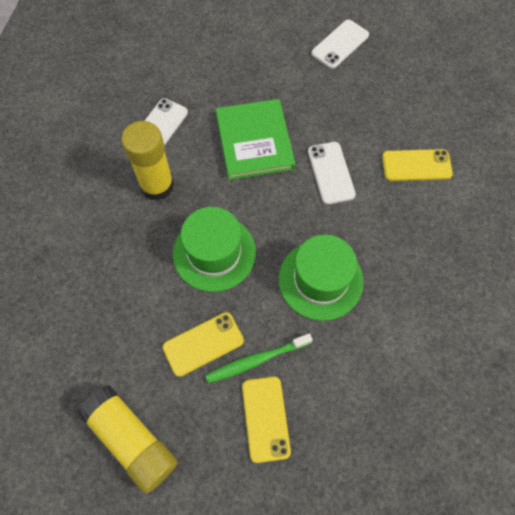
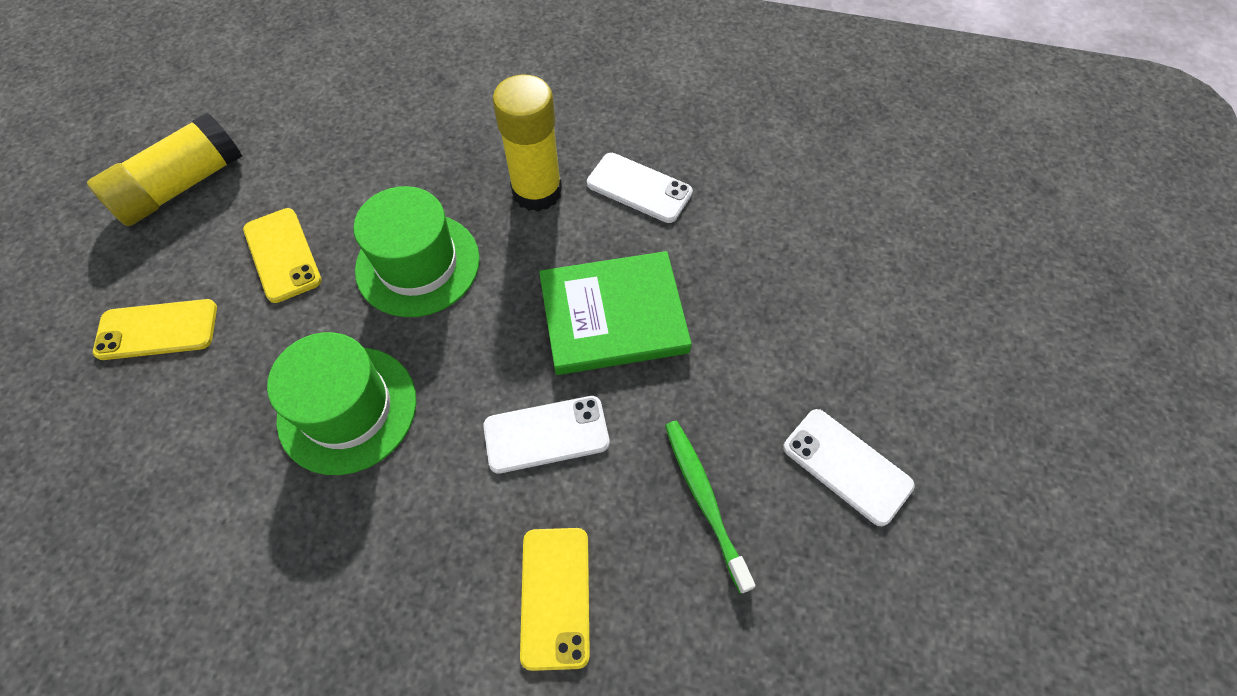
camera: 90 degrees right, 5 degrees down
(256, 360) = (242, 318): green toothbrush -> green toothbrush (704, 499)

